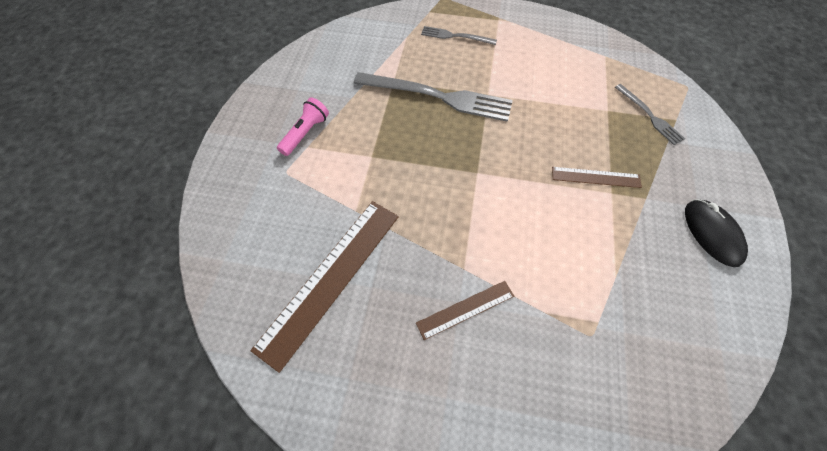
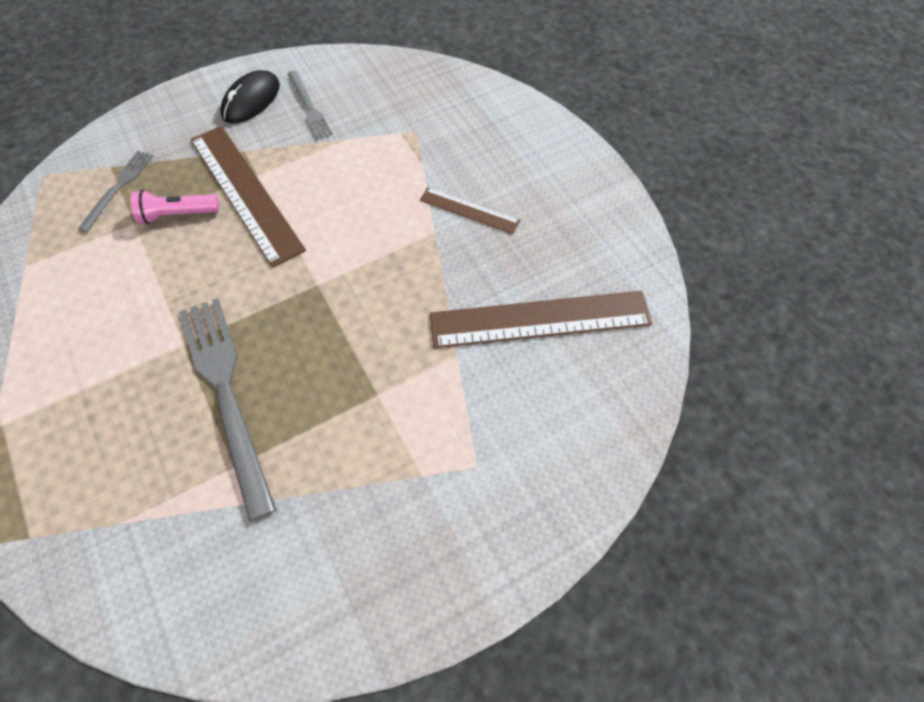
camera: 130 degrees left, 0 degrees up
(305, 133) = (404, 497): pink flashlight -> pink flashlight (177, 215)
(455, 36) = (79, 455): grey fork -> grey fork (309, 107)
(596, 177) = (246, 193): brown ruler -> brown ruler, size x1.94

